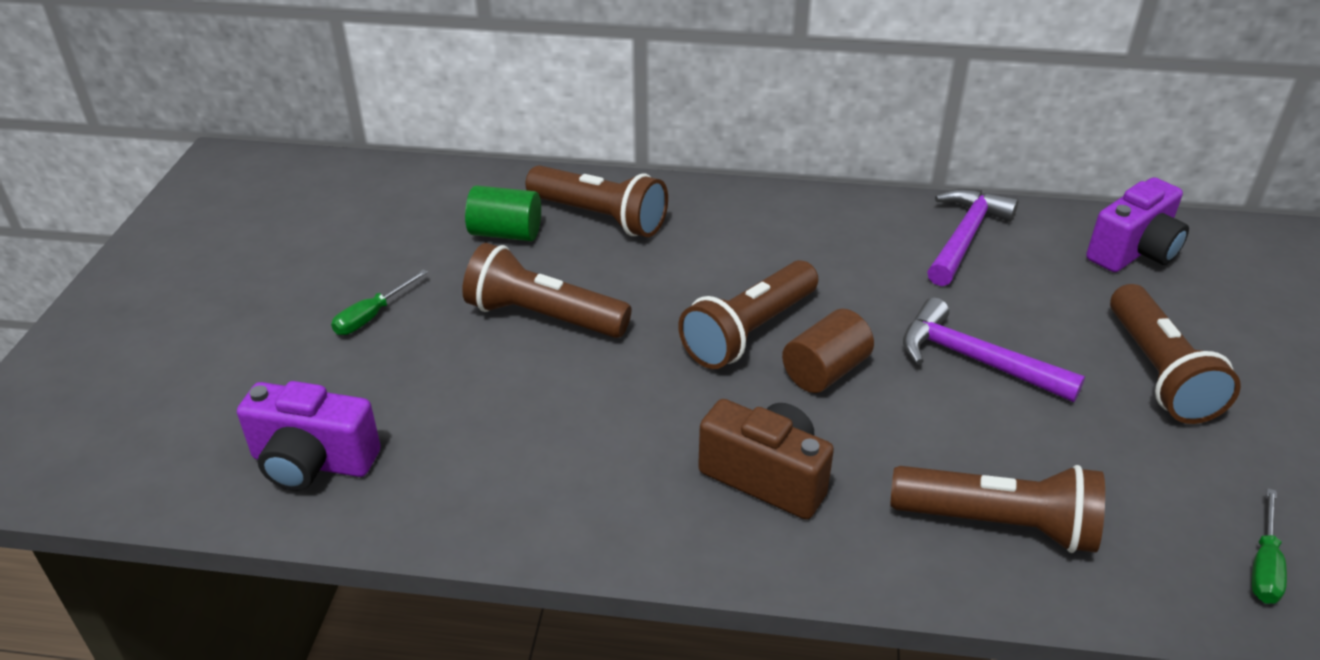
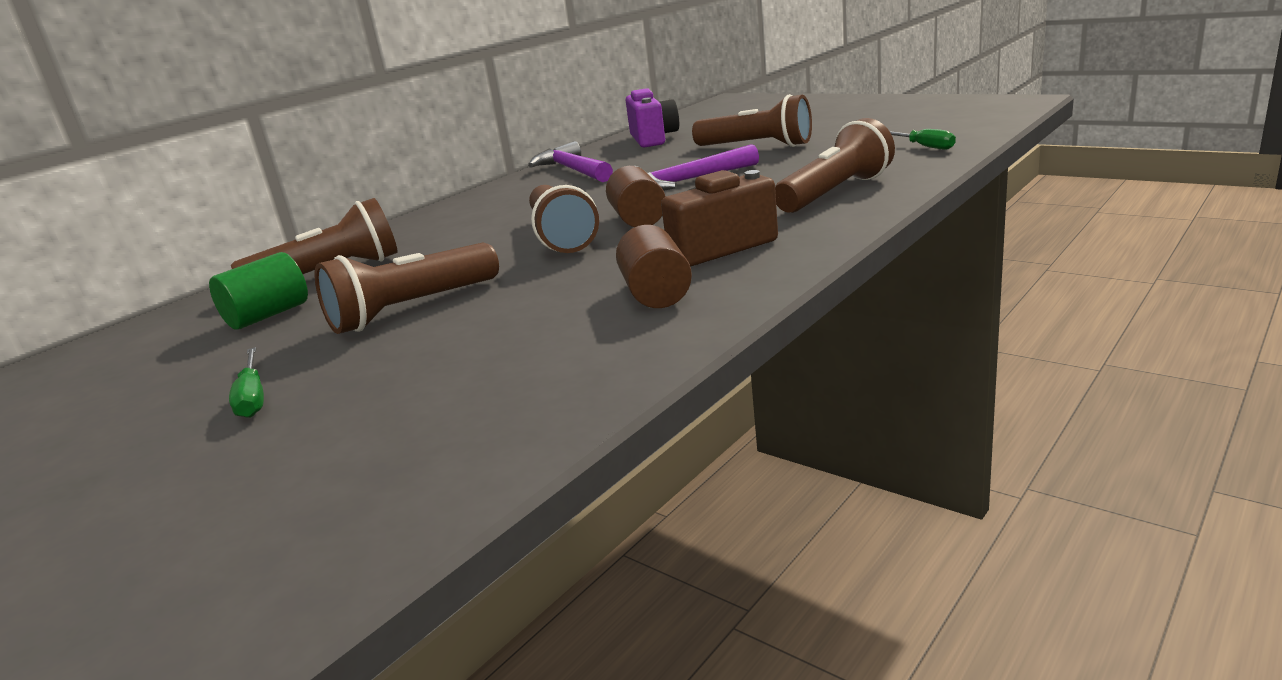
camera: 55 degrees left, 15 degrees down
(312, 462) = (424, 455): purple camera -> none
(630, 474) = (656, 294): none -> brown cylinder

